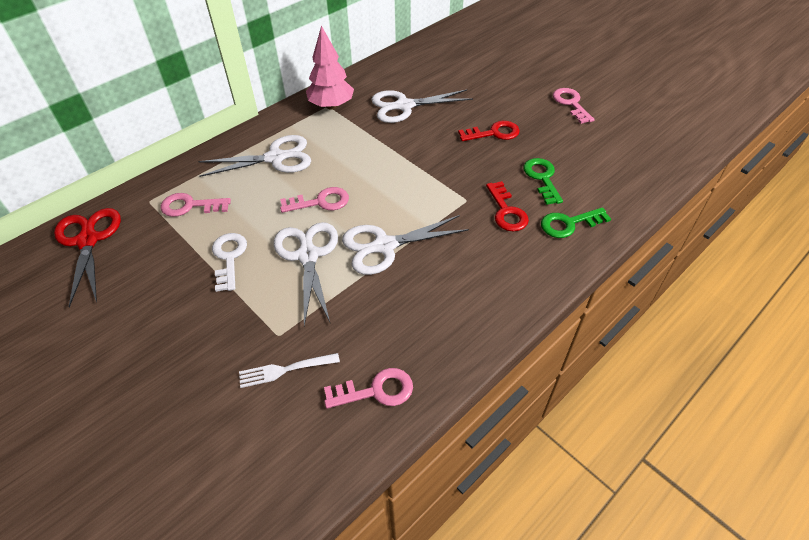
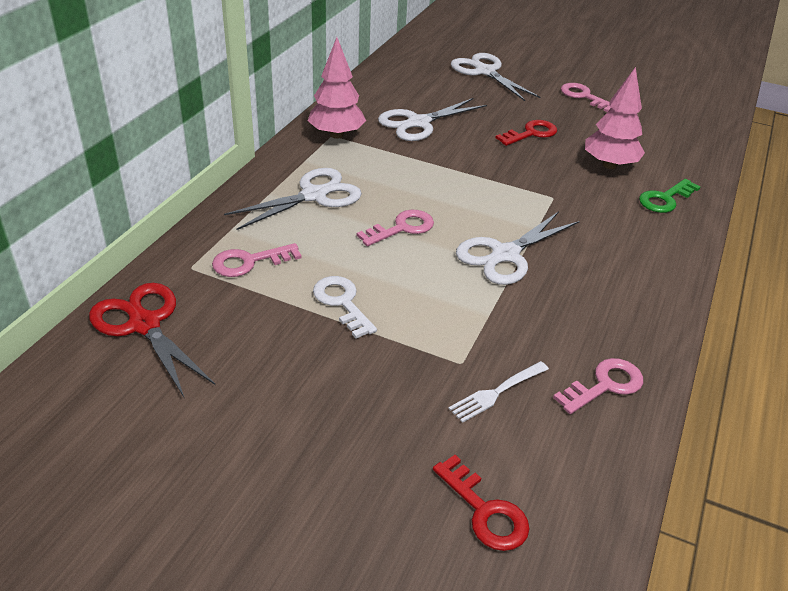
camera: 25 degrees left, 10 degrees down
(308, 256) = (431, 281): white scissors -> white scissors (485, 72)
(506, 211) = (599, 199): red key -> red key (485, 511)
(542, 178) = (609, 165): green key -> pink tree

